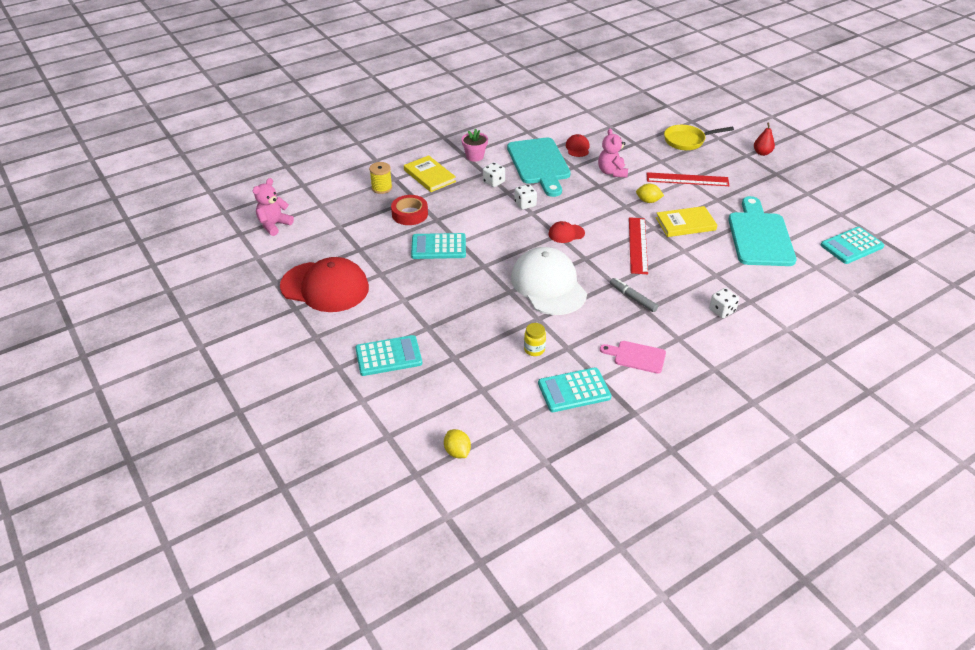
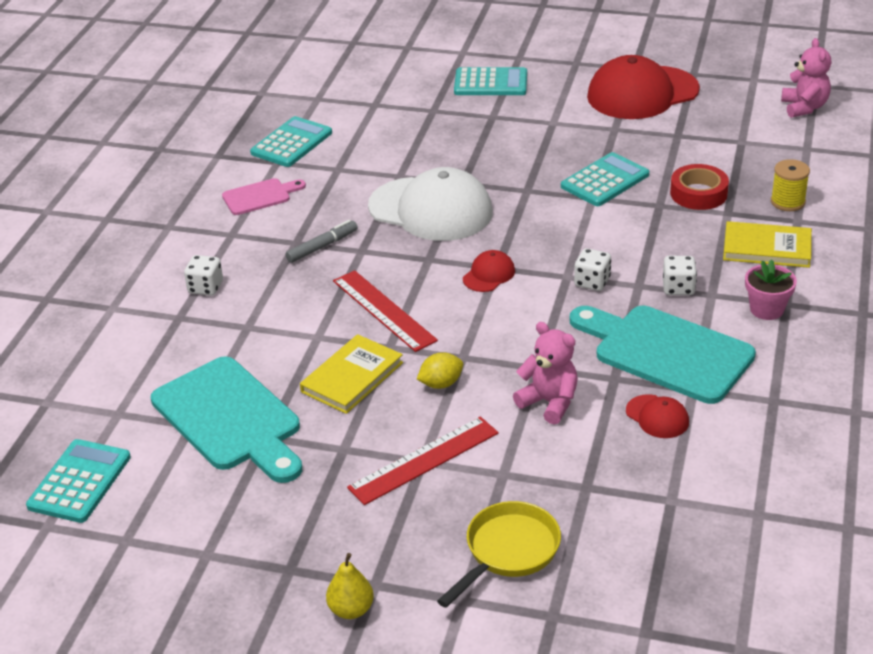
camera: 140 degrees right, 5 degrees down
(388, 356) = (490, 83): turquoise calculator -> turquoise calculator turned 120 degrees counterclockwise
(457, 452) = (339, 65): yellow lemon -> none
(534, 349) = (368, 151): yellow jar -> none
(633, 298) = (322, 246): grey marker -> grey marker turned 45 degrees counterclockwise
(762, 153) = (351, 610): red pear -> yellow pear

